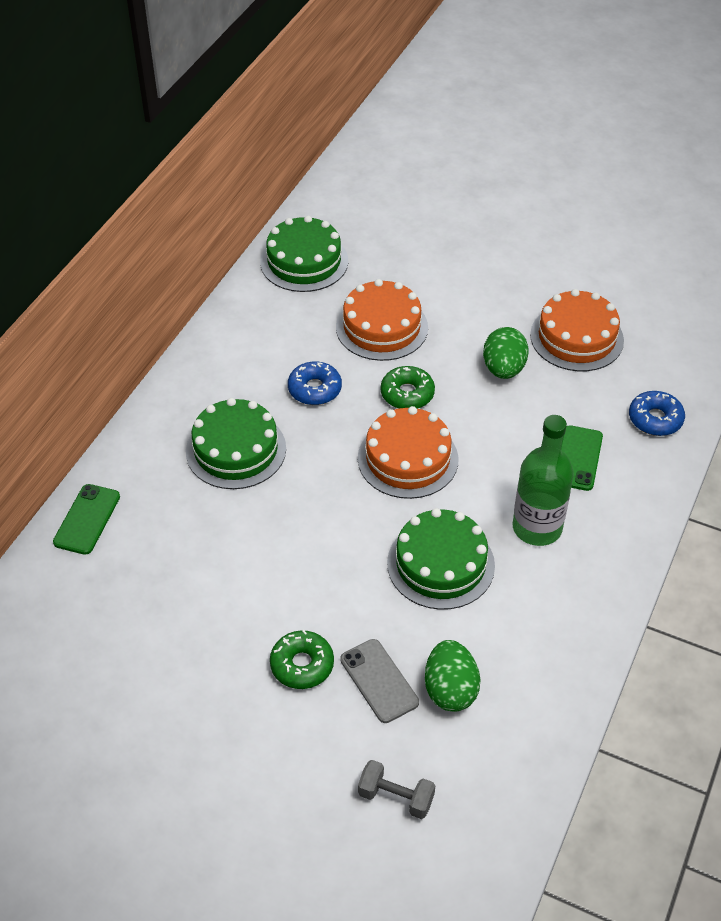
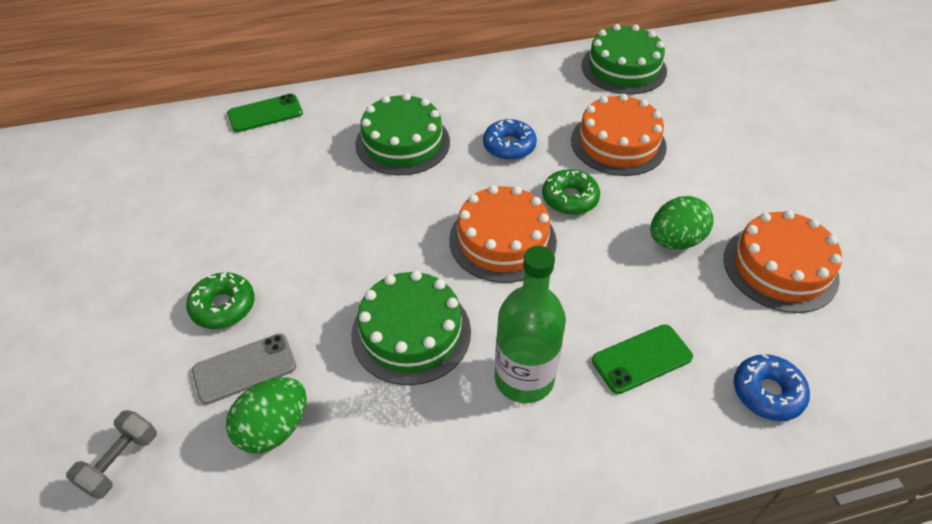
camera: 50 degrees right, 0 degrees up
(379, 681) = (244, 368): grey phone -> grey phone turned 45 degrees clockwise
(396, 797) = (121, 462): grey dumbbell -> grey dumbbell turned 45 degrees clockwise

